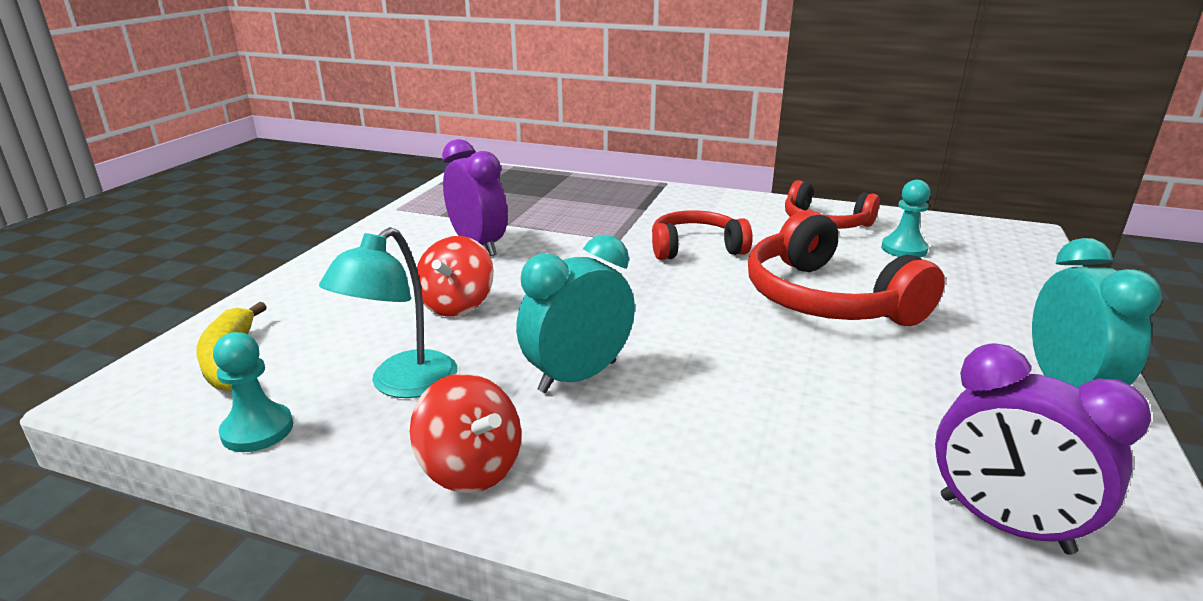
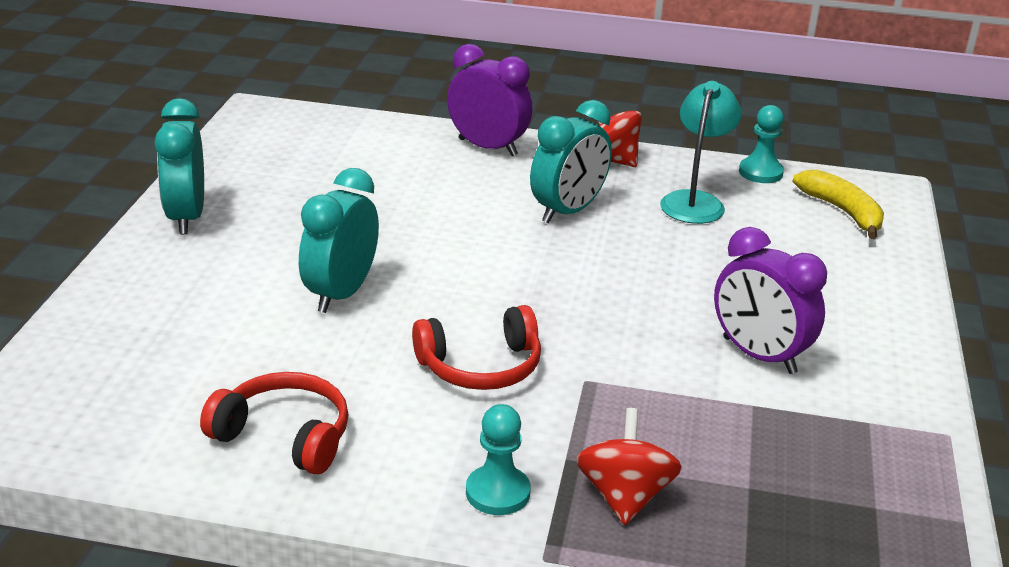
camera: 170 degrees right, 5 degrees up
(457, 305) = (712, 270): red spinning top -> red spinning top (624, 496)
(827, 299) = (341, 294): red headphones -> turquoise clock
(904, 249) = (202, 380): turquoise pawn -> turquoise pawn (497, 492)
(1004, 524) = (304, 148): purple clock -> purple clock (488, 147)

